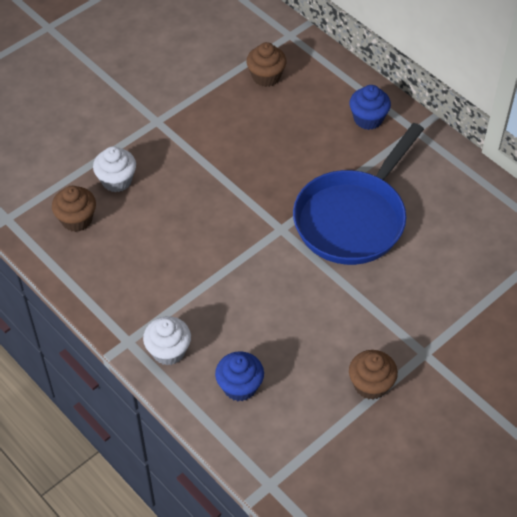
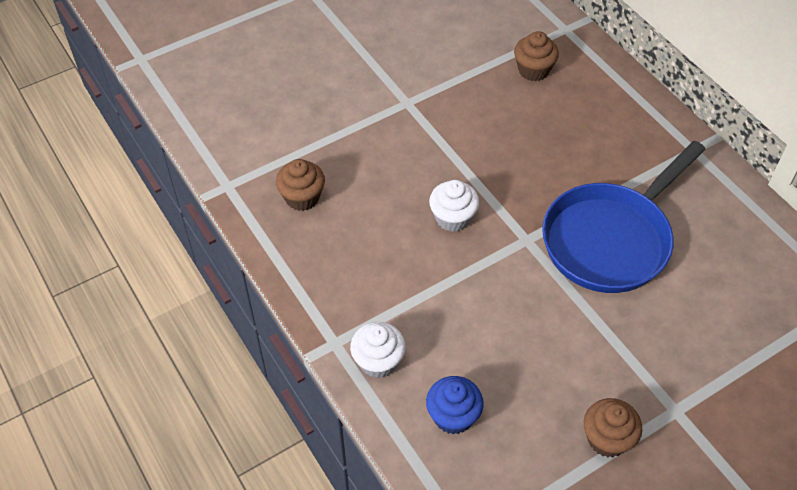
camera: 10 degrees right, 0 degrees up
(116, 180) = (353, 161): white cupcake -> white cupcake (453, 218)
(368, 119) = (641, 130): blue cupcake -> none

